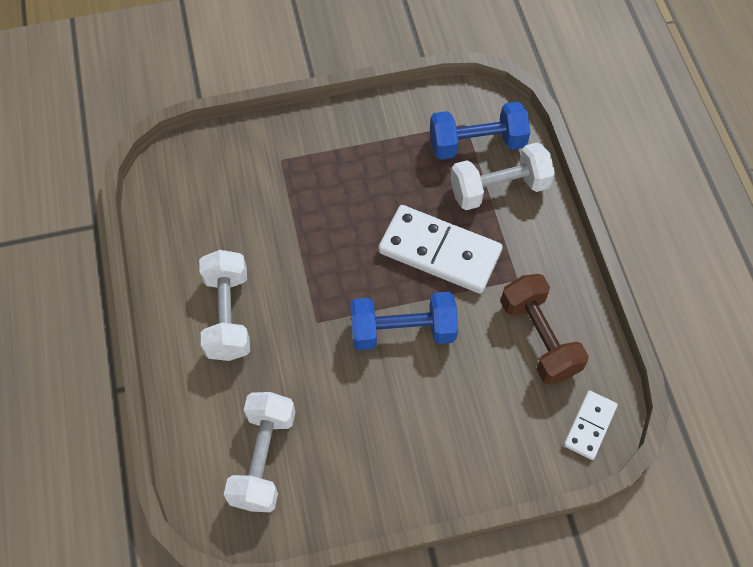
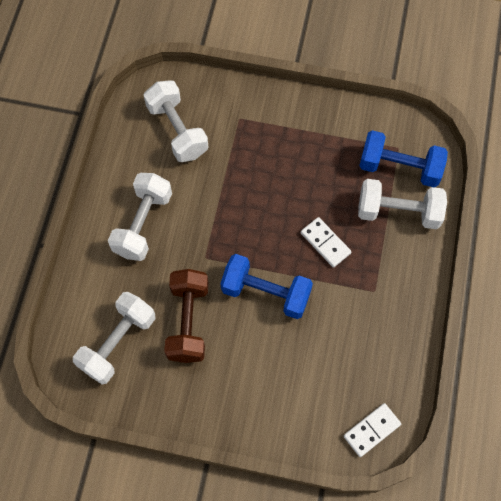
camera: 25 degrees right, 5 degrees up
(217, 199) = (177, 130): none -> white dumbbell
(439, 251) = (325, 243): white domino -> white domino, size x0.52
(539, 338) = (368, 345): brown dumbbell -> brown dumbbell (188, 322)

